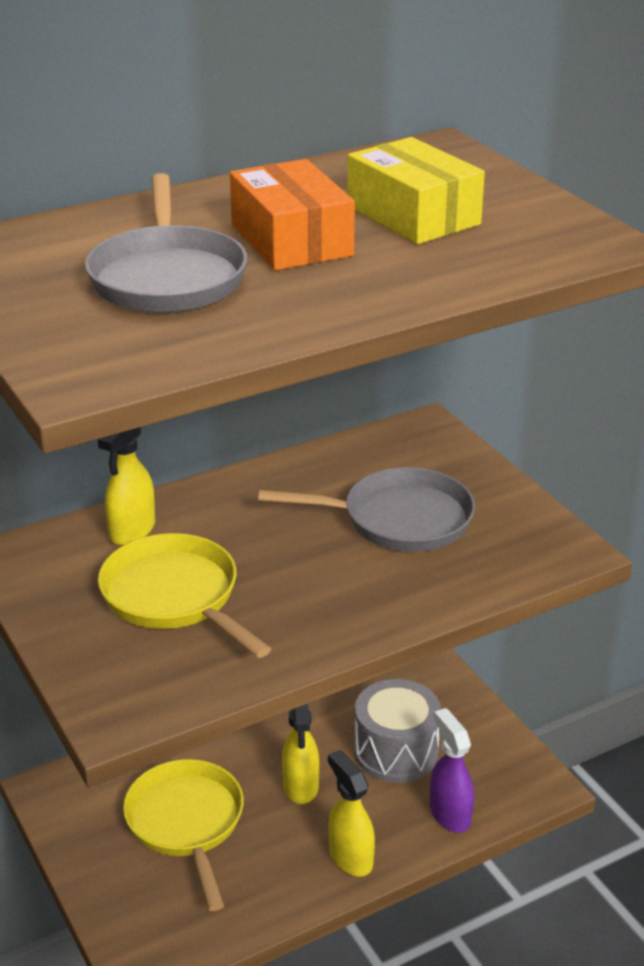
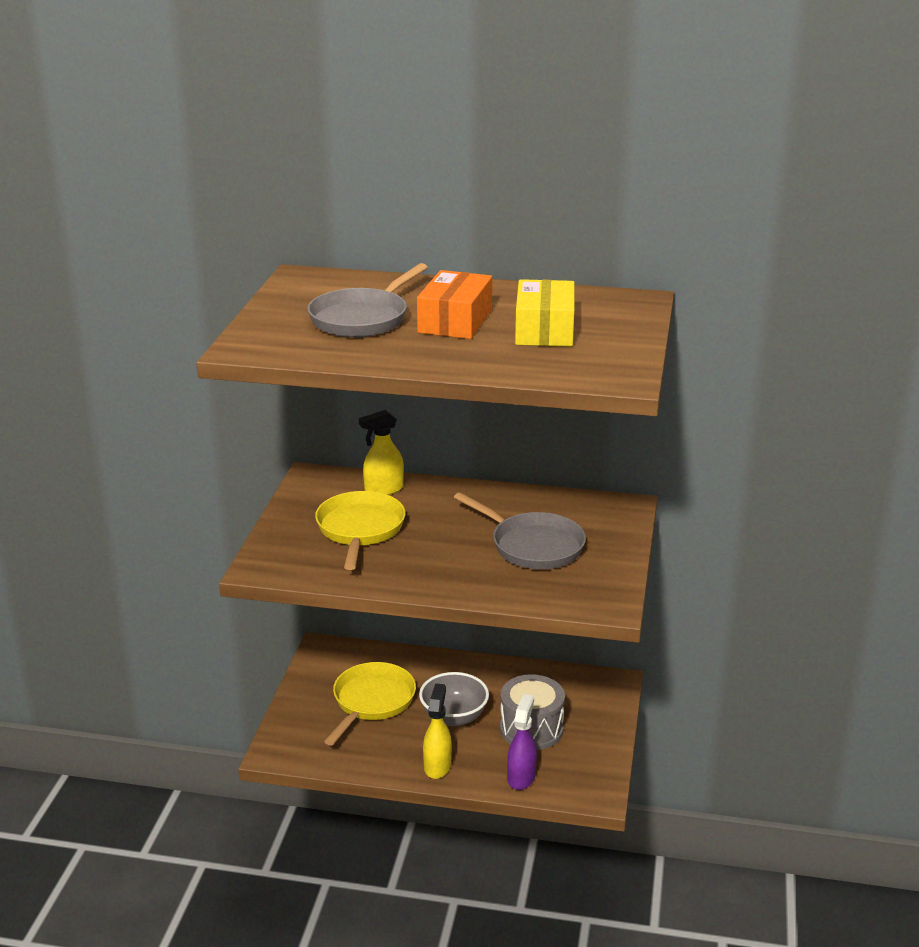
camera: 40 degrees right, 5 degrees down
(300, 786) = (454, 717): yellow spray bottle -> grey bowl

